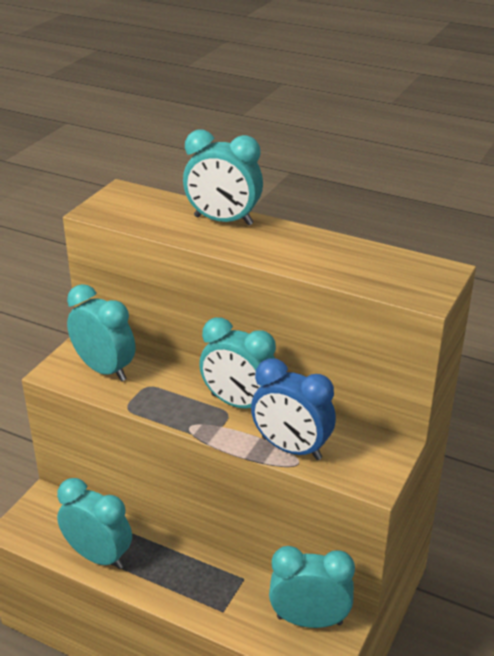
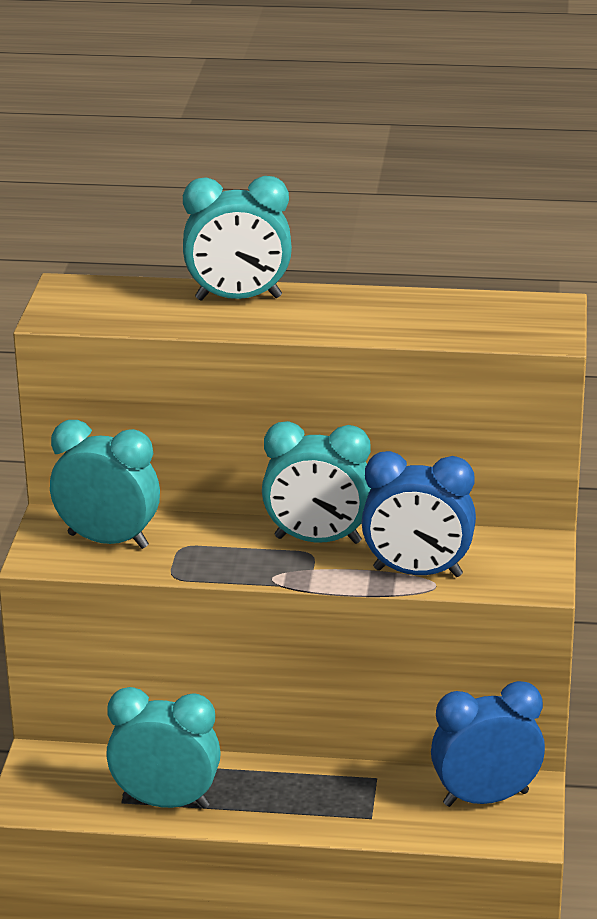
camera: 20 degrees left, 5 degrees down
(309, 620) = (485, 798): turquoise clock -> blue clock

